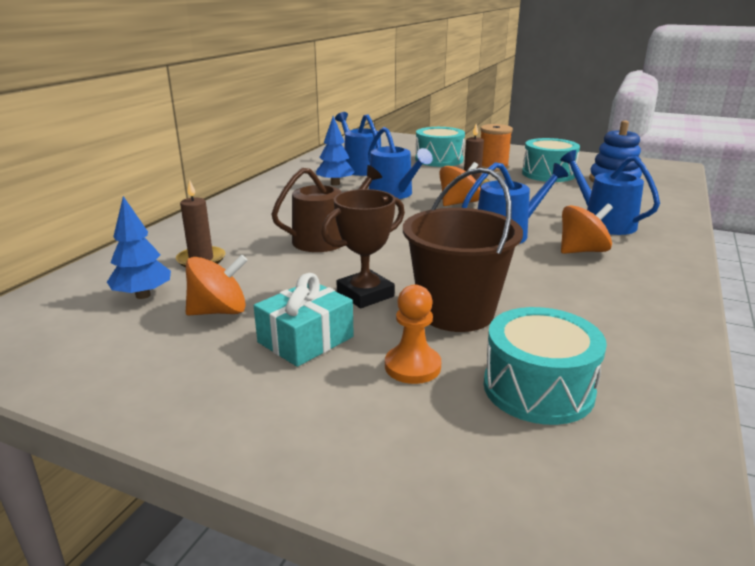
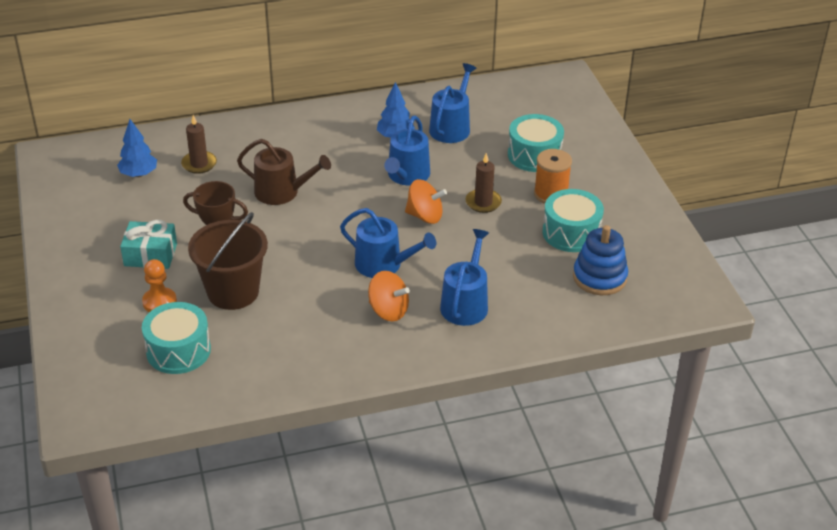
camera: 50 degrees right, 15 degrees up
(219, 311) = (149, 210): orange spinning top -> none

